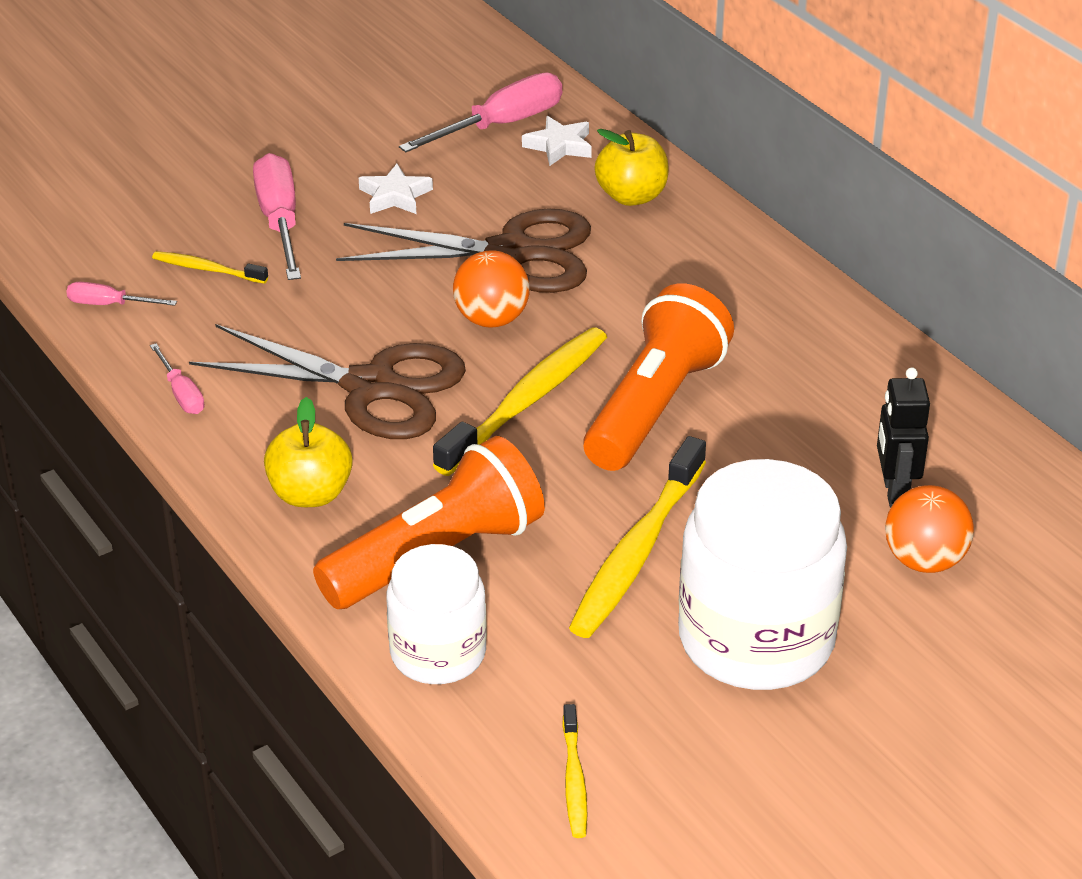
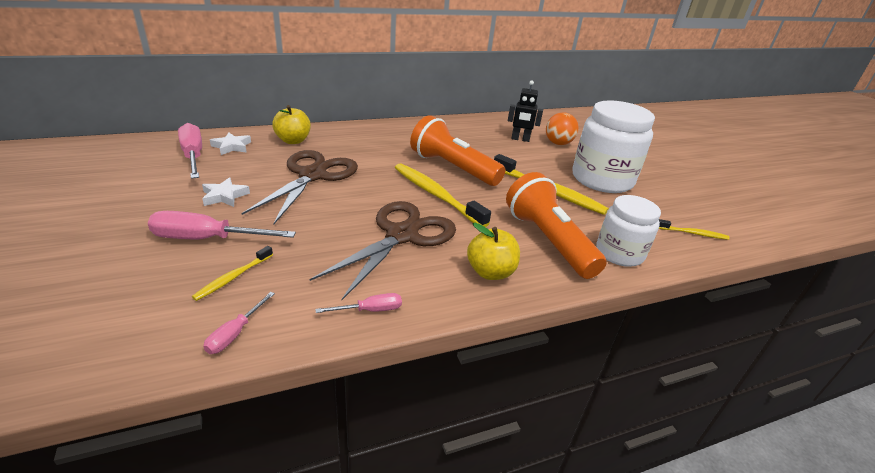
camera: 80 degrees left, 5 degrees down
(491, 319) = (364, 191): orange ball -> none

